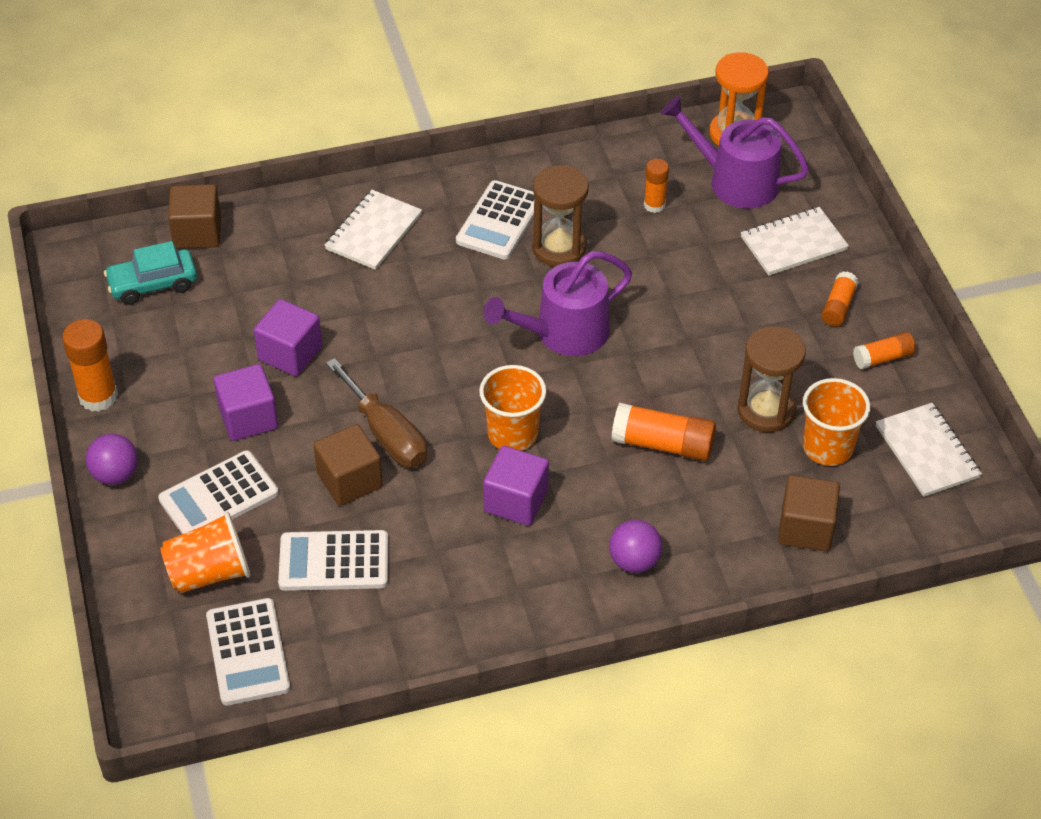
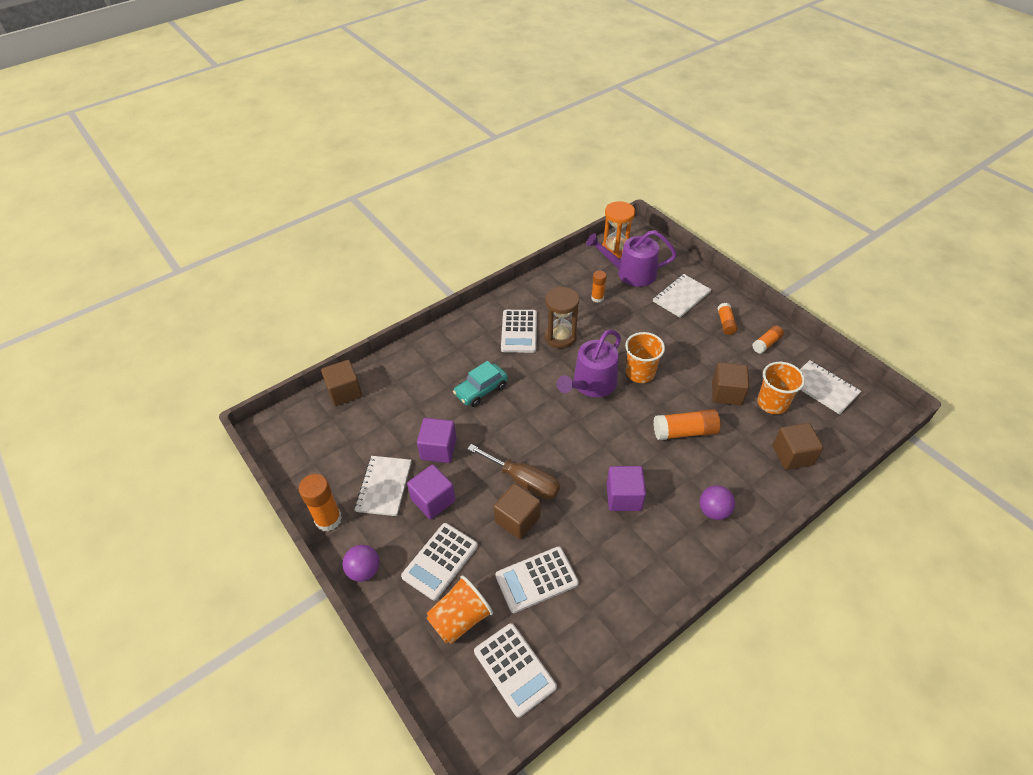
camera: 20 degrees left, 0 degrees up
(153, 284) = (331, 433): turquoise car -> turquoise car (481, 390)
(374, 232) = (451, 359): white notebook -> white notebook (384, 486)
(512, 434) = (598, 455): orange cup -> orange cup (640, 373)
(766, 410) = (726, 393): brown hourglass -> brown cube

